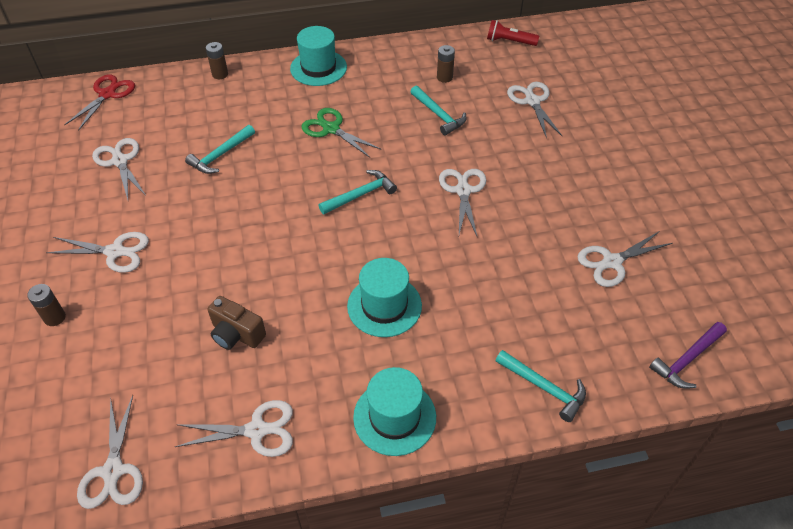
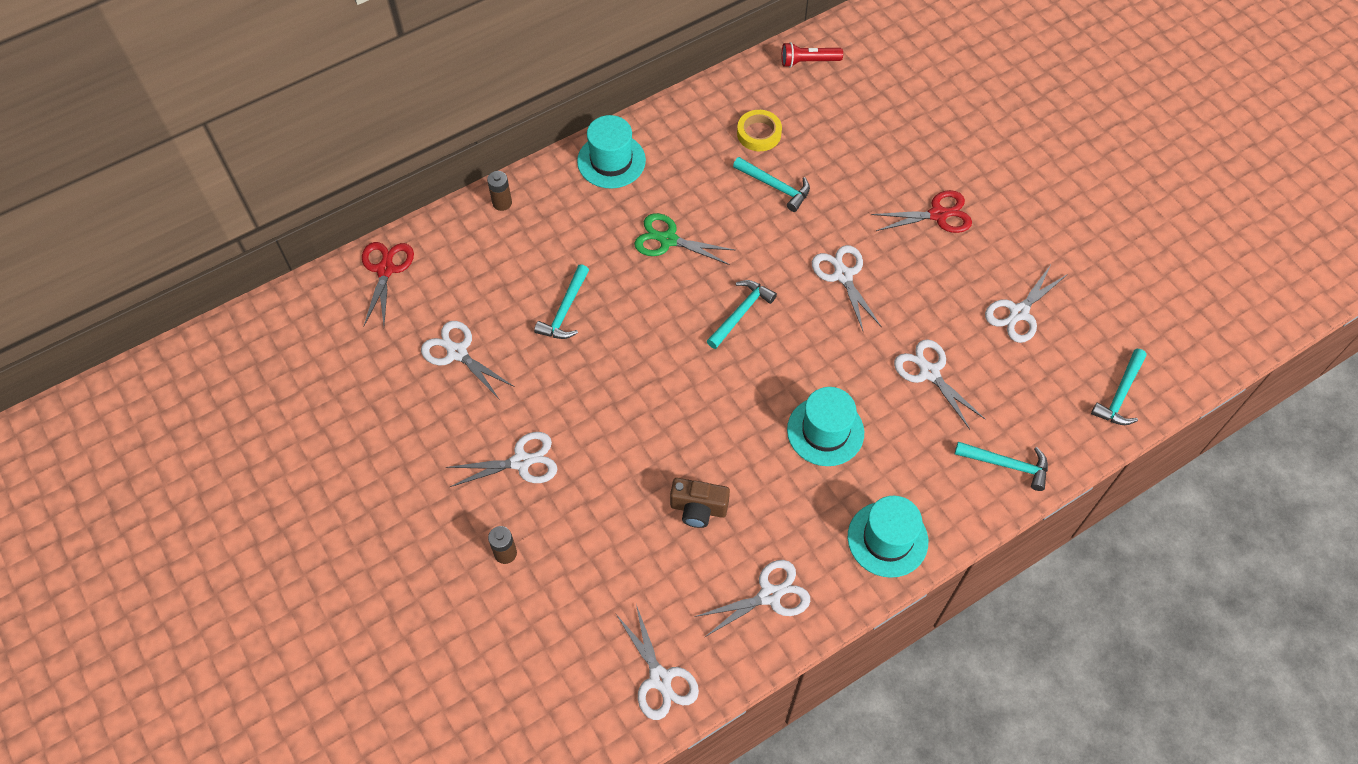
camera: 20 degrees left, 10 degrees up
(444, 77) = (759, 133): brown battery -> yellow tape
(532, 101) = (866, 139): white scissors -> white scissors (929, 373)
(569, 168) = (938, 215): none -> red scissors
(687, 360) = (1120, 394): purple hammer -> turquoise hammer

